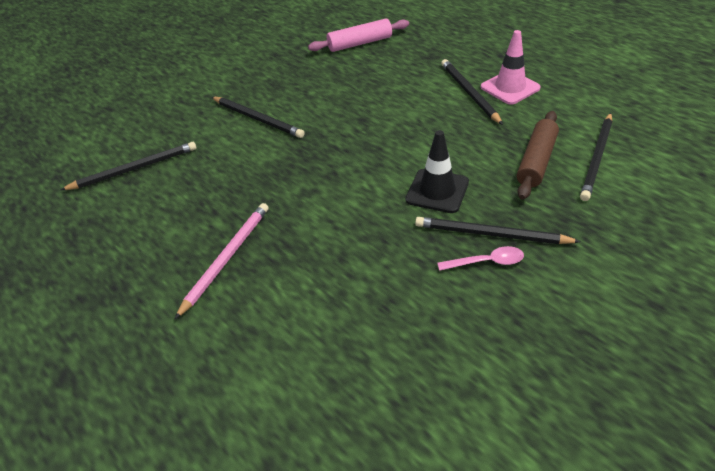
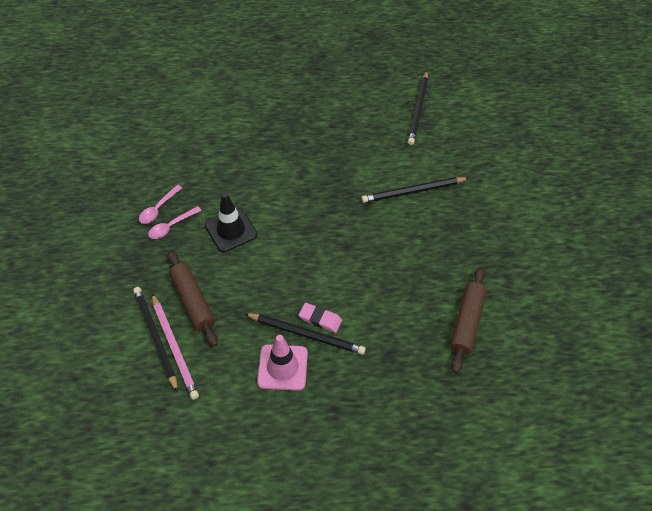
camera: 125 degrees right, 10 degrees up
(227, 258) = (288, 114): pink pencil -> pink pencil (174, 348)
(360, 43) = (466, 323): pink rolling pin -> brown rolling pin
(447, 94) = (320, 319): none -> pink eraser
(491, 234) = (171, 226): black pencil -> pink spoon

